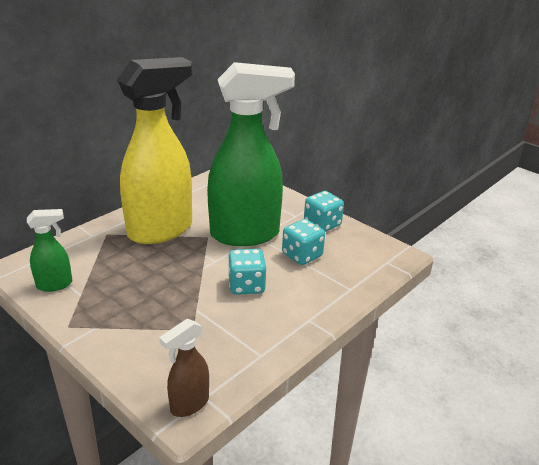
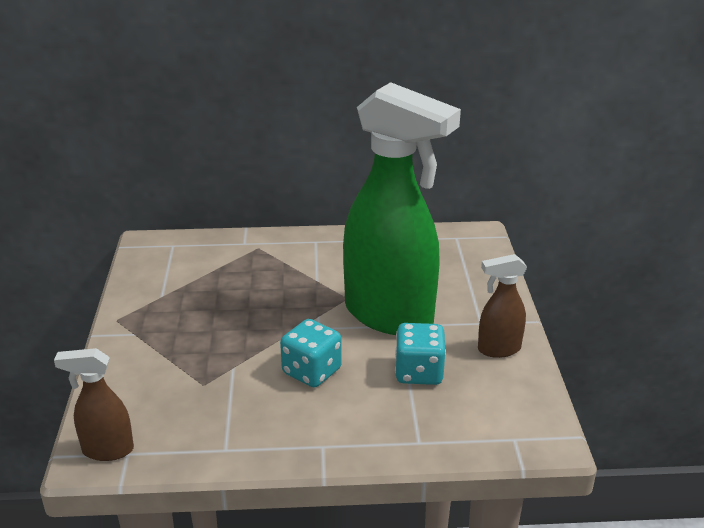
camera: 45 degrees right, 0 degrees up
(55, 285) = (154, 276): green spray bottle -> none
(161, 230) = (312, 268): yellow spray bottle -> none
(322, 224) = (498, 349): turquoise dice -> brown spray bottle

